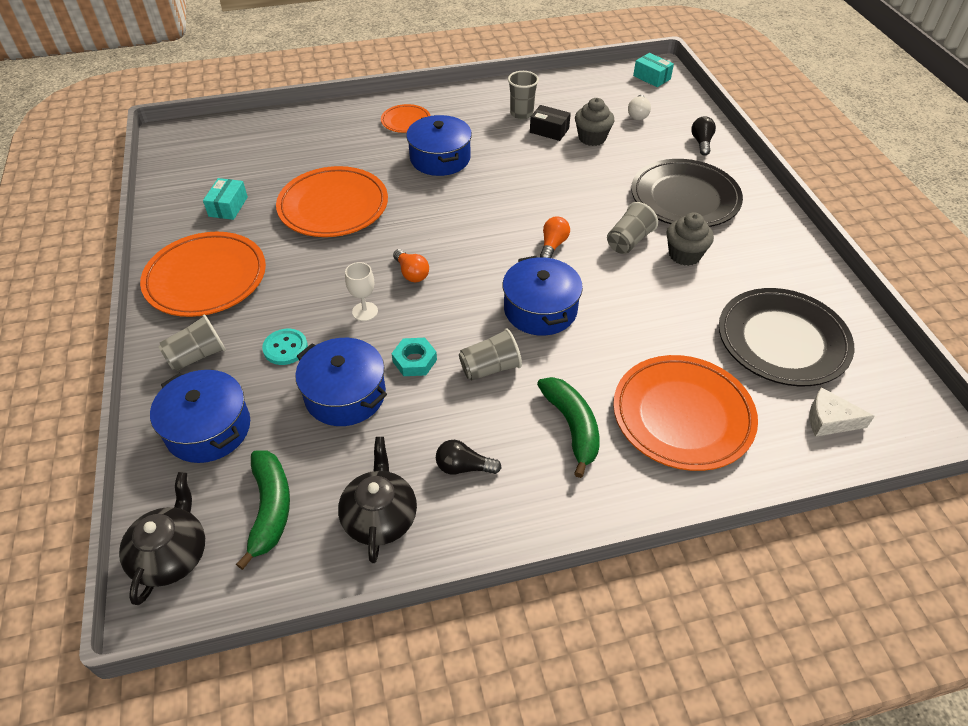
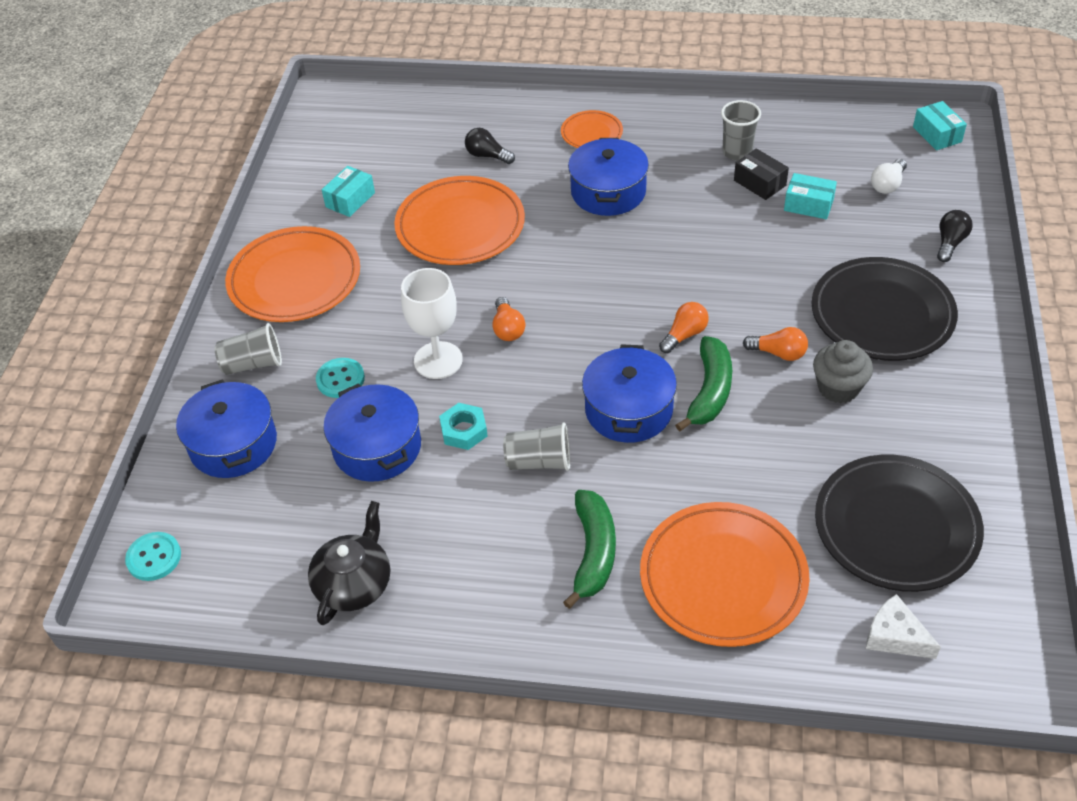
camera: 25 degrees right, 0 degrees up
(171, 555) = (154, 557): black teapot -> turquoise button
(270, 509) = (257, 542): green banana -> green banana (710, 391)
(365, 311) = (438, 360): white goblet -> white goblet, size x1.67
(464, 467) = (459, 560): black light bulb -> black light bulb (487, 156)
(592, 138) = (808, 205): grey cupcake -> turquoise box
(628, 241) = (778, 353): grey cup -> orange light bulb

